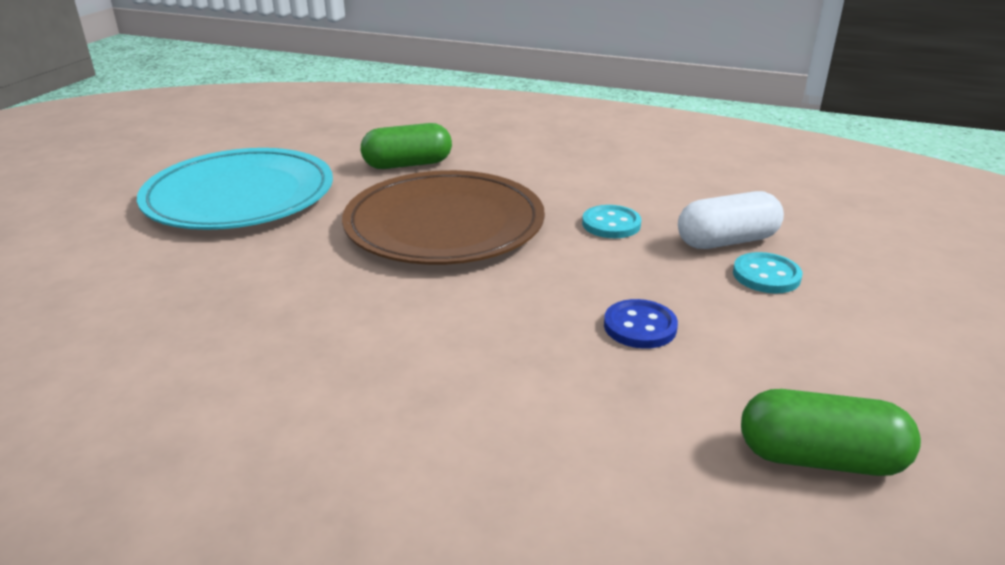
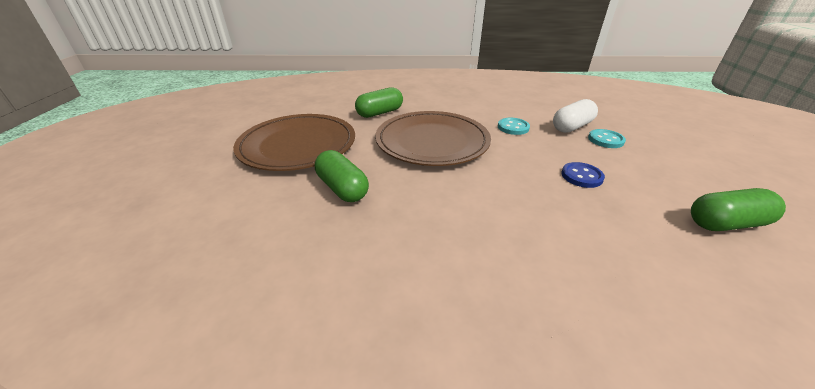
camera: 20 degrees left, 5 degrees up
(240, 196) = (298, 145): turquoise plate -> brown plate
(243, 269) = (342, 188): none -> green capsule

